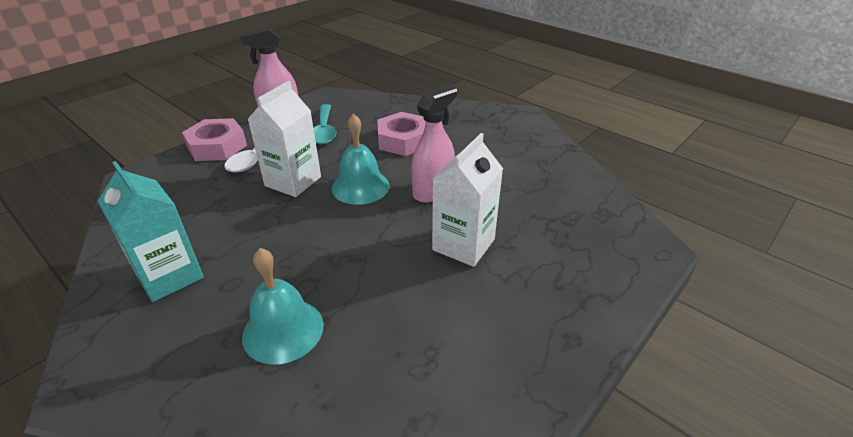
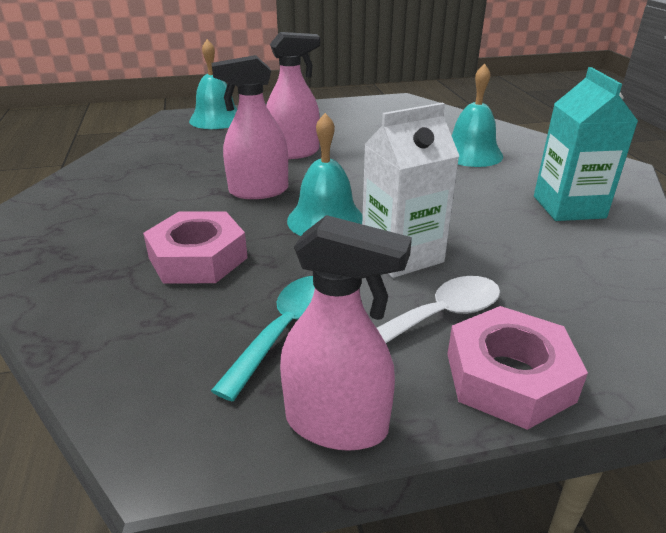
camera: 145 degrees left, 5 degrees down
(463, 244) = (294, 152): white carton -> pink spray bottle
(613, 264) = (216, 119): none -> turquoise bell

